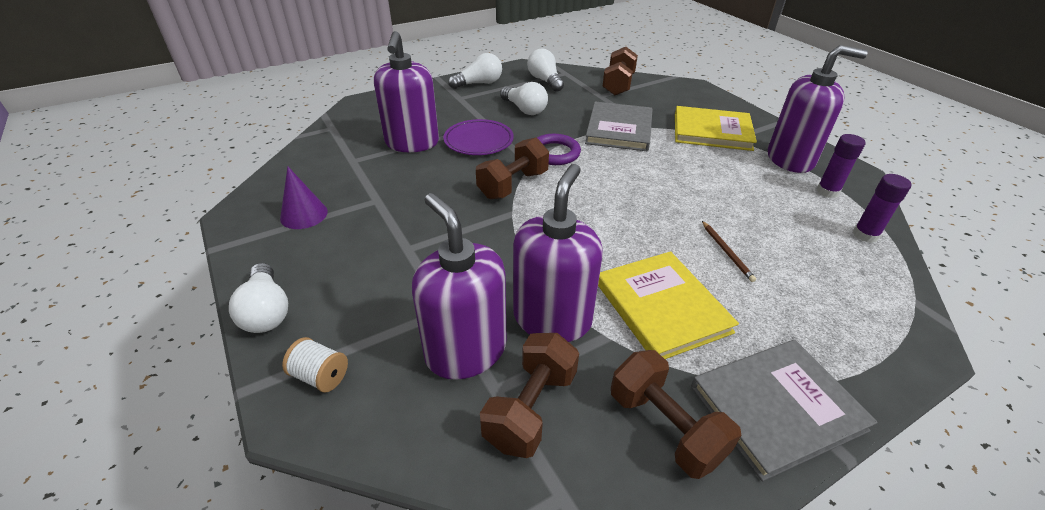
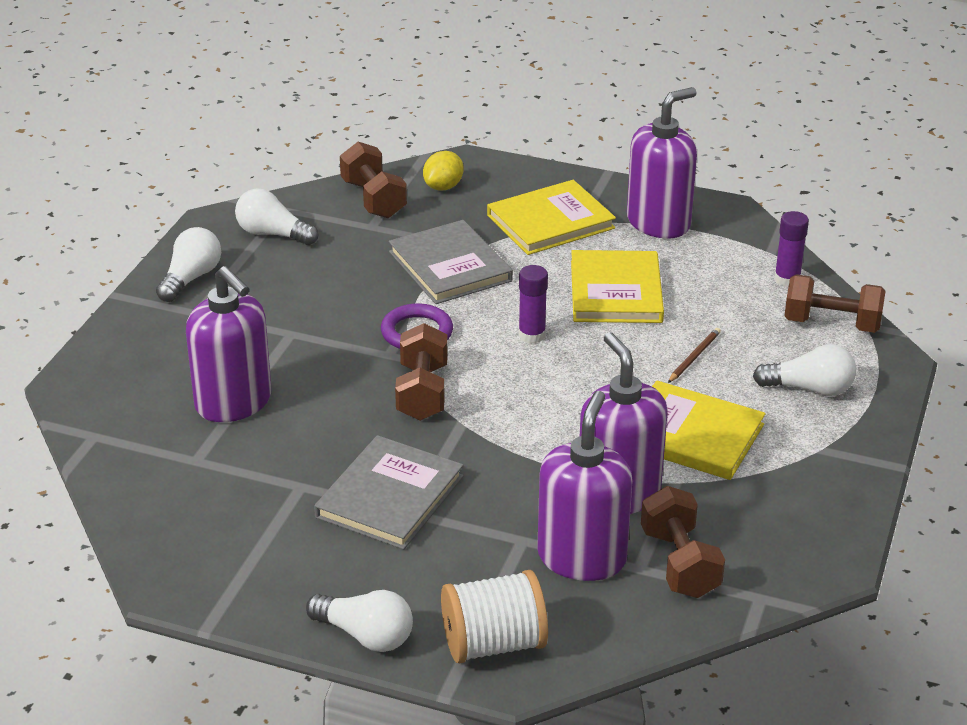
camera: 40 degrees left, 5 degrees down
(304, 214) = (246, 543): purple cone -> none
(320, 376) = (493, 644): white spool -> white spool, size x1.83
(465, 351) = (582, 557): purple soap dispenser -> purple soap dispenser turned 90 degrees clockwise
(478, 141) = (310, 360): purple plate -> none
(524, 109) = (305, 290): white light bulb -> white light bulb (809, 389)
(665, 93) = (443, 187): none -> yellow lemon
(665, 427) = (780, 518): brown dumbbell -> brown dumbbell (831, 324)
(712, 185) = (616, 291): none -> yellow book
(726, 252) = (694, 357): brown pencil -> brown pencil turned 90 degrees counterclockwise
(776, 408) = (837, 462): grey book -> grey book (389, 497)
(827, 192) = (722, 246): purple glue stick -> purple glue stick (532, 335)

